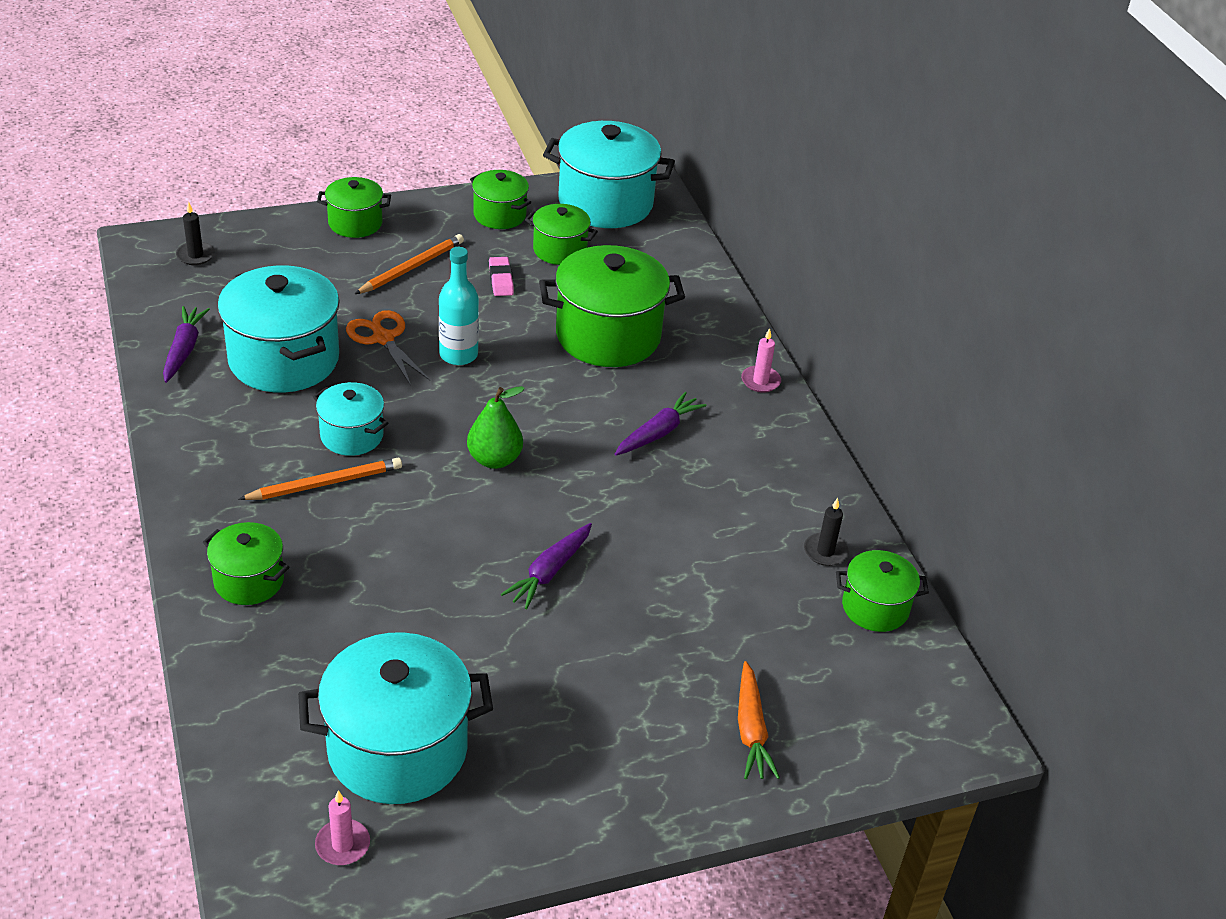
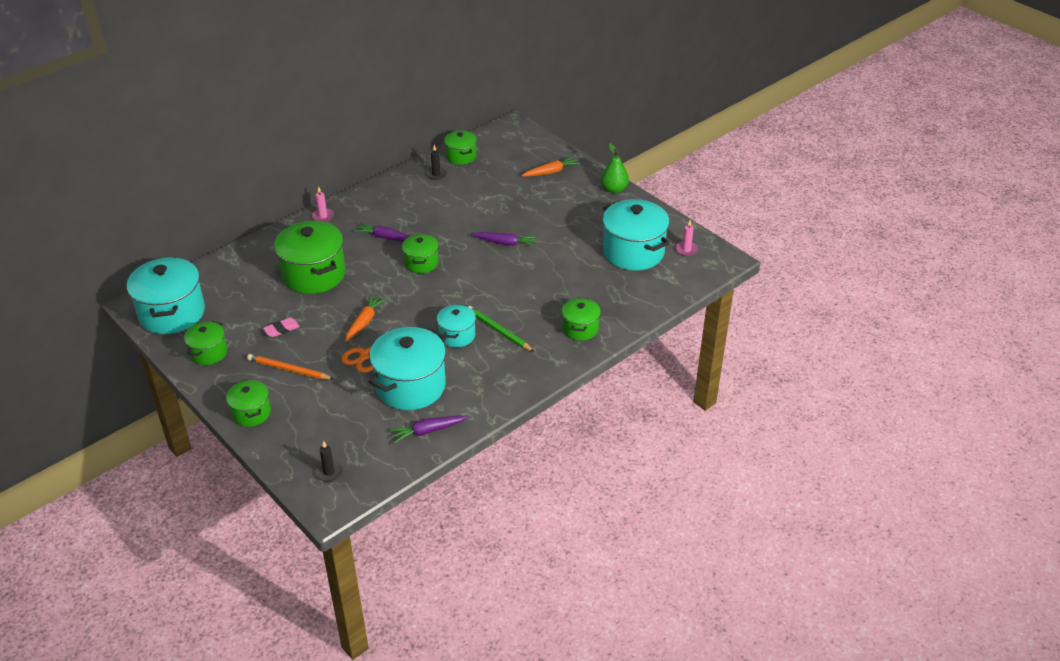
camera: 110 degrees left, 0 degrees up
(325, 483) = (498, 331): orange pencil -> green pencil
(458, 355) = (364, 322): turquoise bottle -> orange carrot
(494, 459) = (441, 282): green pear -> green pear (614, 189)
(560, 250) = (236, 316): green pot -> green pot (421, 263)

